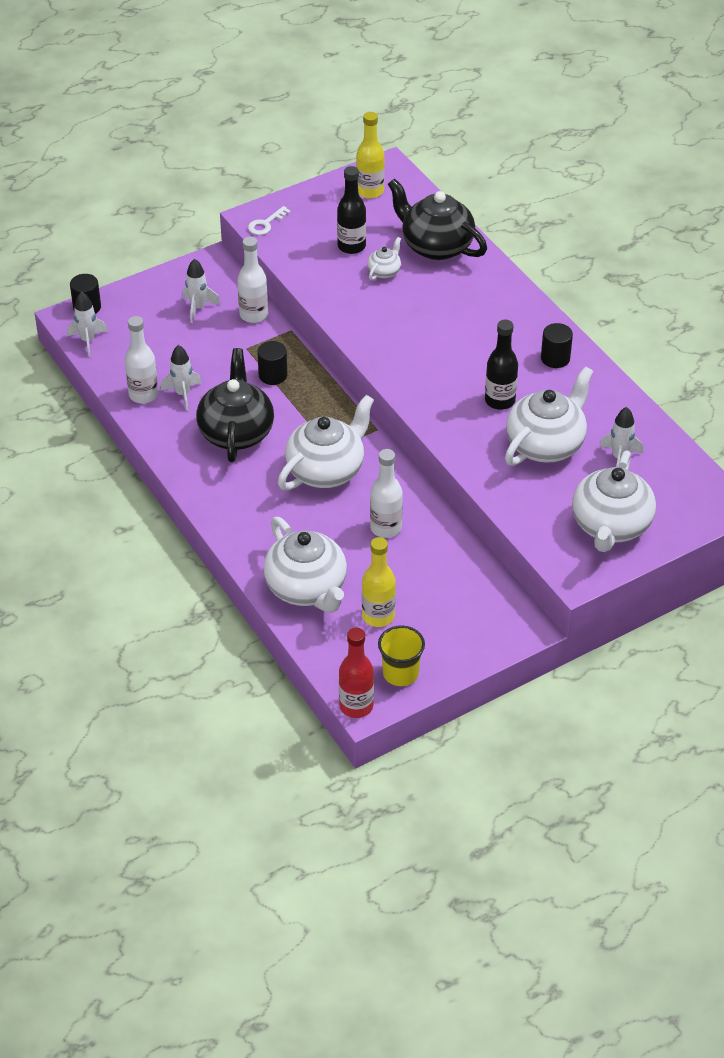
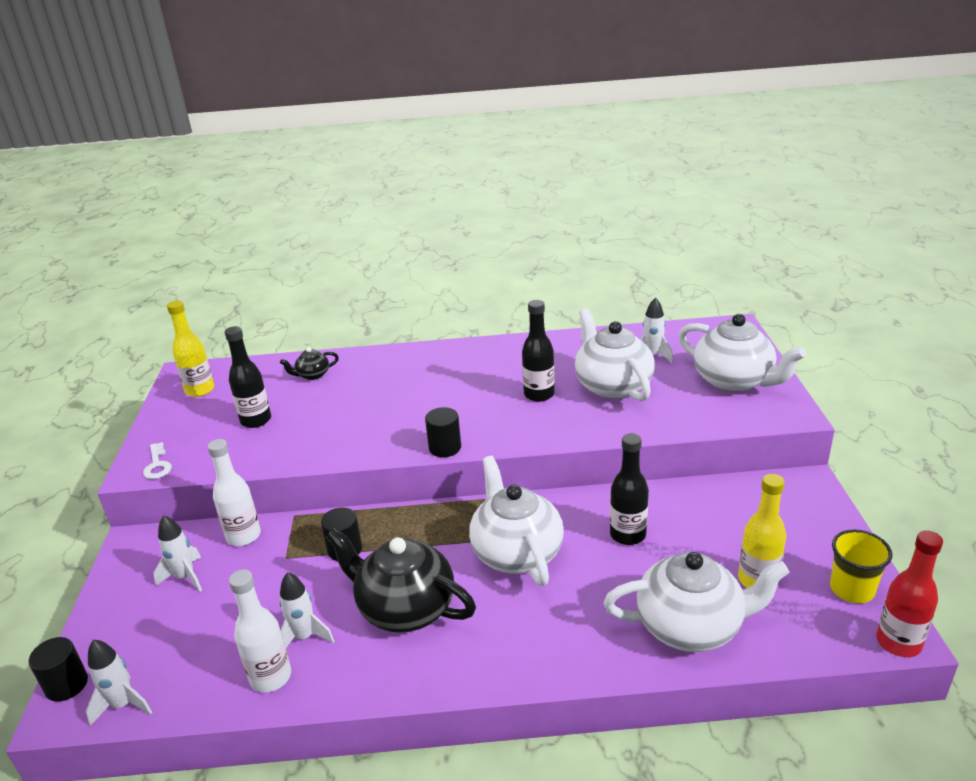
camera: 60 degrees left, 15 degrees down
(384, 271) = (311, 411): white teapot -> none
(385, 528) = (627, 535): white bottle -> black bottle
(436, 246) = (312, 375): black teapot -> black teapot, size x0.46
(555, 358) = (510, 354): black cylinder -> black cylinder (445, 448)

